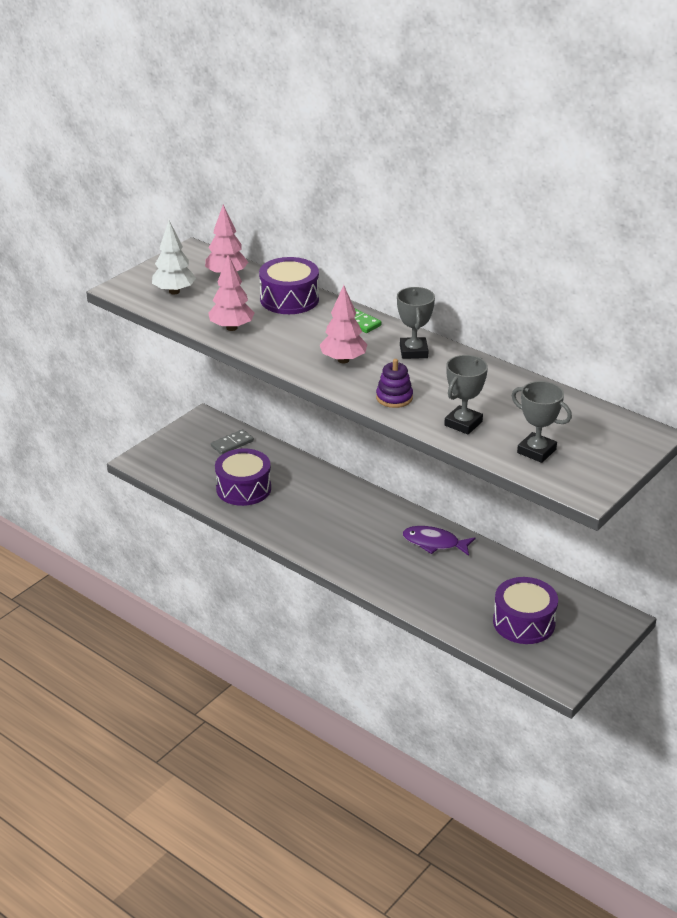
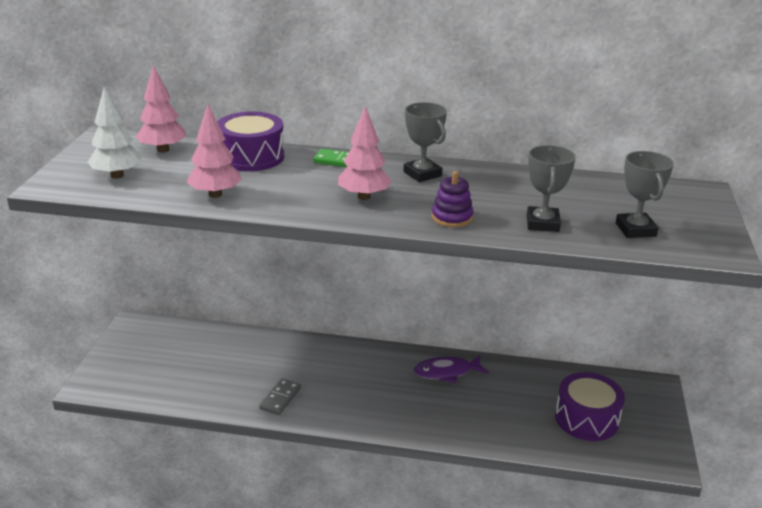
camera: 30 degrees left, 5 degrees down
(232, 444) = (180, 339): grey domino -> grey domino (280, 398)
(243, 488) = (224, 379): purple drum -> none
(536, 451) = (635, 230): grey trophy -> grey trophy turned 75 degrees clockwise

